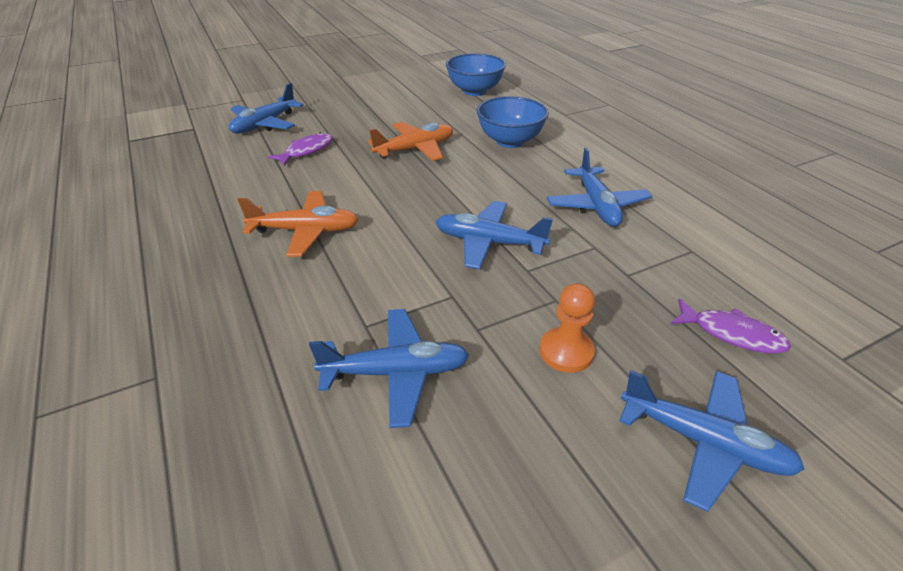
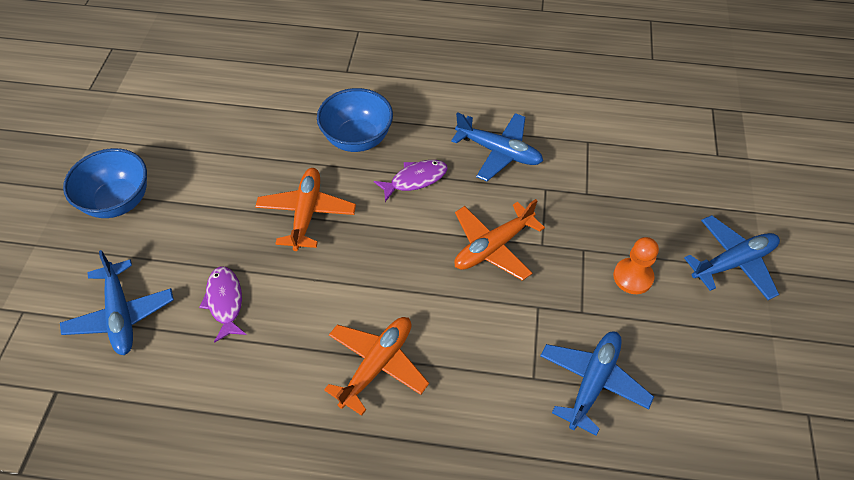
camera: 55 degrees left, 15 degrees up
(474, 91) = (232, 100): blue bowl -> blue bowl (118, 201)
(489, 242) = (493, 247): blue plane -> orange plane
(731, 334) = (670, 186): purple fish -> purple fish (415, 180)

